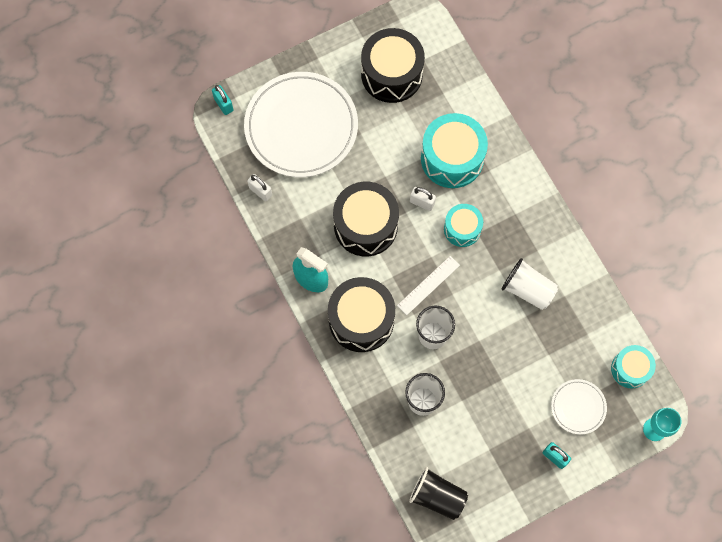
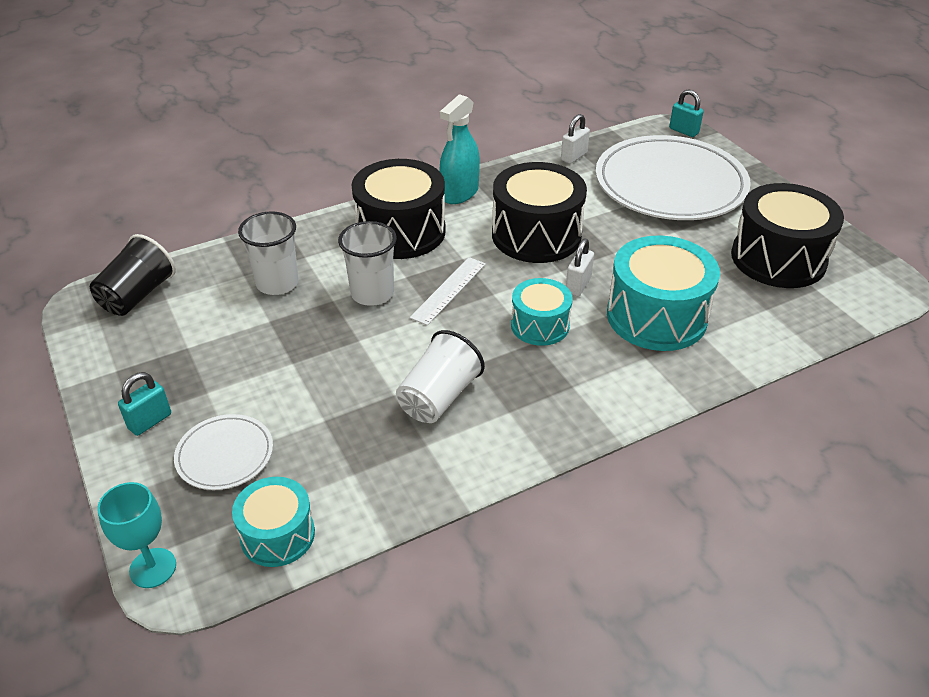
camera: 90 degrees right, 30 degrees down
(223, 104) = (683, 131): turquoise padlock -> turquoise padlock turned 75 degrees clockwise
(428, 285) = (449, 290): white ruler -> white ruler turned 75 degrees clockwise

